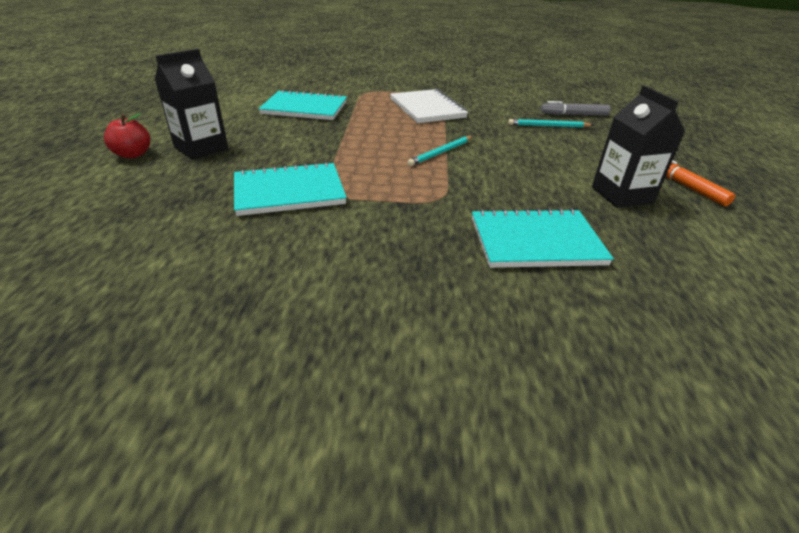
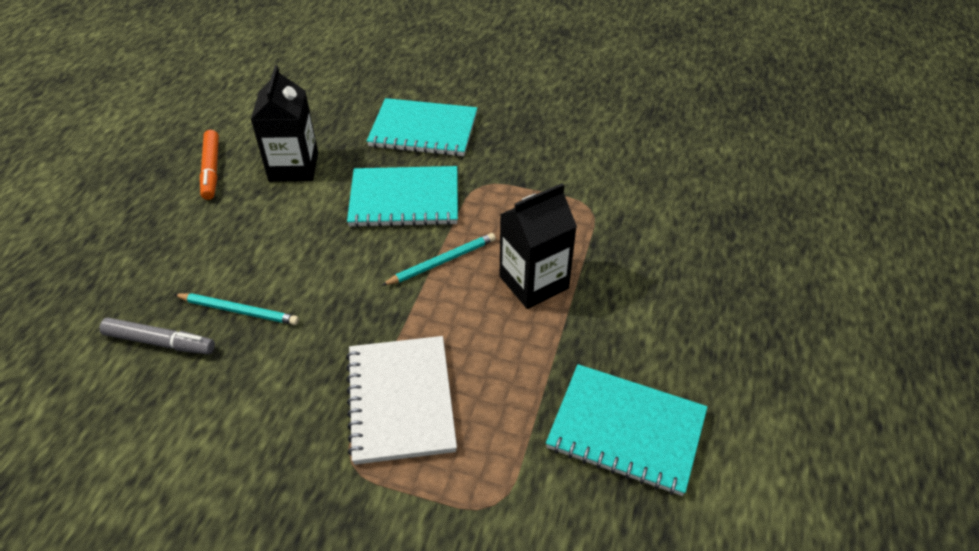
camera: 165 degrees left, 10 degrees up
(133, 154) = (843, 307): red apple -> none
(201, 148) = (760, 311): black carton -> black carton (534, 282)
(289, 192) = (633, 213): turquoise notebook -> turquoise notebook (404, 199)

